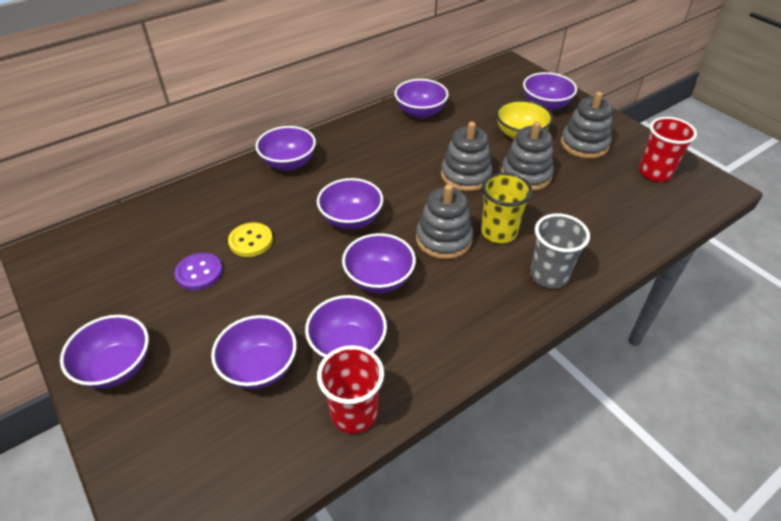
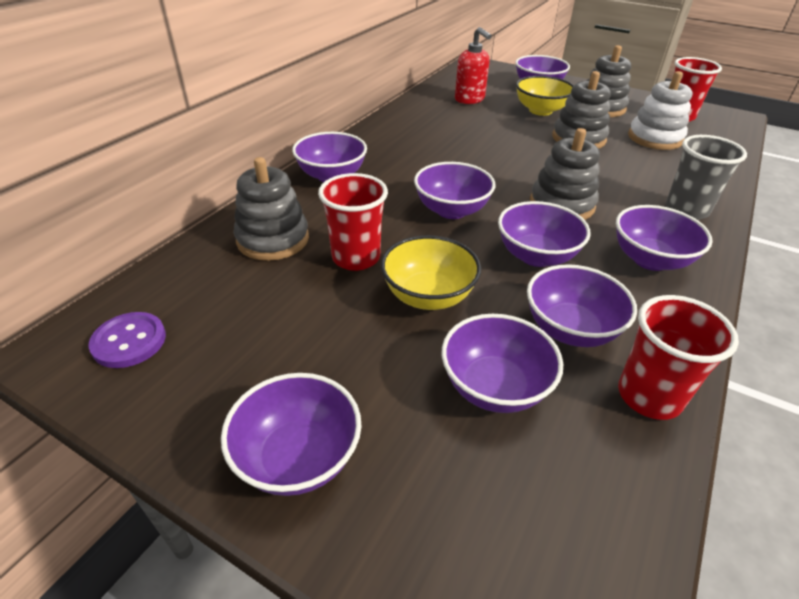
camera: 25 degrees left, 5 degrees down
(199, 273) = (320, 307): purple button -> purple button (129, 341)
(251, 241) = (356, 258): yellow button -> red cup
(274, 287) = (428, 296): none -> yellow bowl
(420, 112) = (430, 110): purple bowl -> purple bowl (650, 259)
(465, 108) = (469, 99): none -> red soap dispenser
(465, 175) = (525, 149): grey stacking toy -> grey stacking toy (273, 239)
(498, 232) = (605, 187): yellow cup -> none
(602, 192) = (655, 138): none -> white stacking toy

